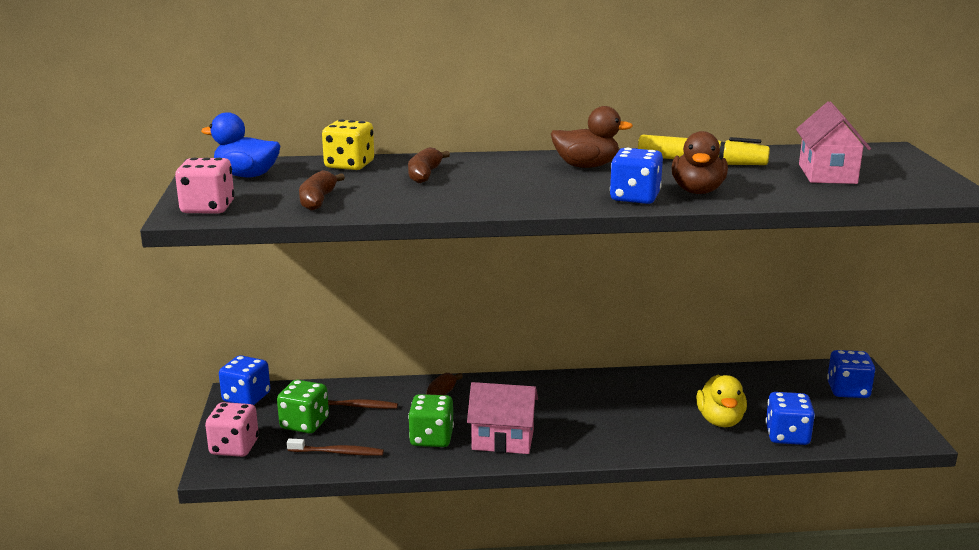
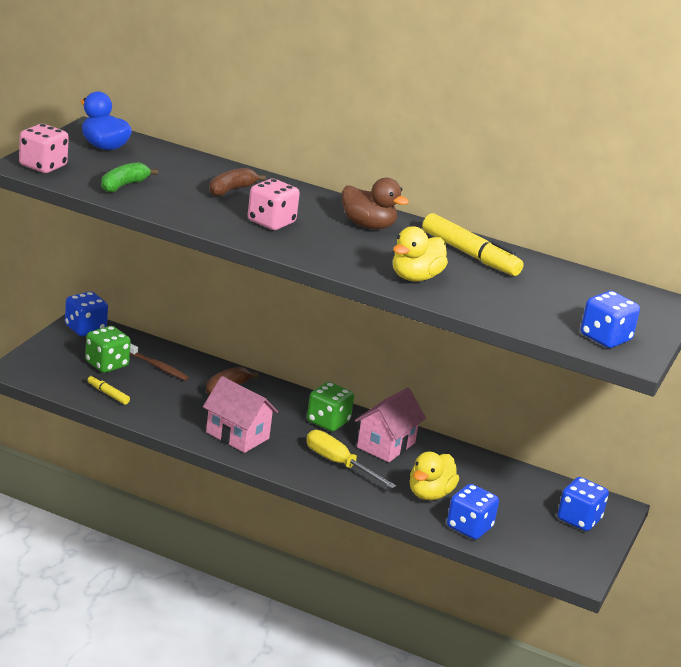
camera: 25 degrees right, 5 degrees up
(234, 447) = (41, 361): pink dice -> pink dice (271, 222)
(318, 200) = (123, 185): brown banana -> green banana
(338, 452) = (108, 394): brown toothbrush -> yellow marker
(349, 165) = (189, 162): yellow dice -> none
(431, 438) = (186, 412): green dice -> green dice (328, 422)
(618, 427) = (339, 464): none -> yellow screwdriver
(635, 198) = (355, 265): blue dice -> blue dice (605, 338)
(697, 191) = (415, 277): brown duck -> yellow duck
(827, 174) = (555, 302): pink house -> pink house (386, 445)

